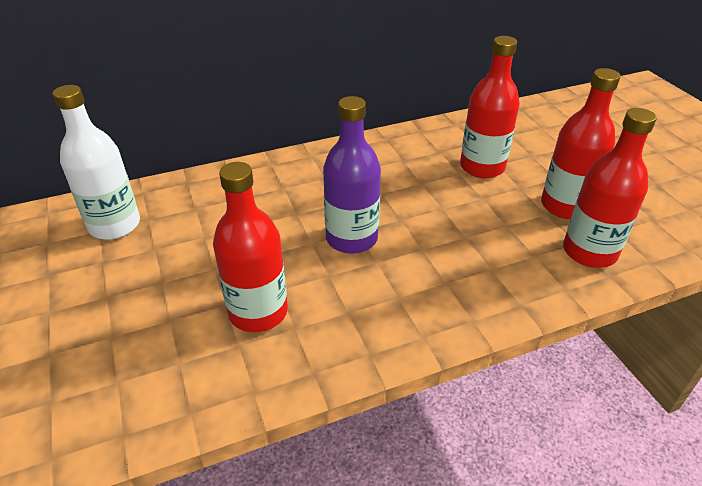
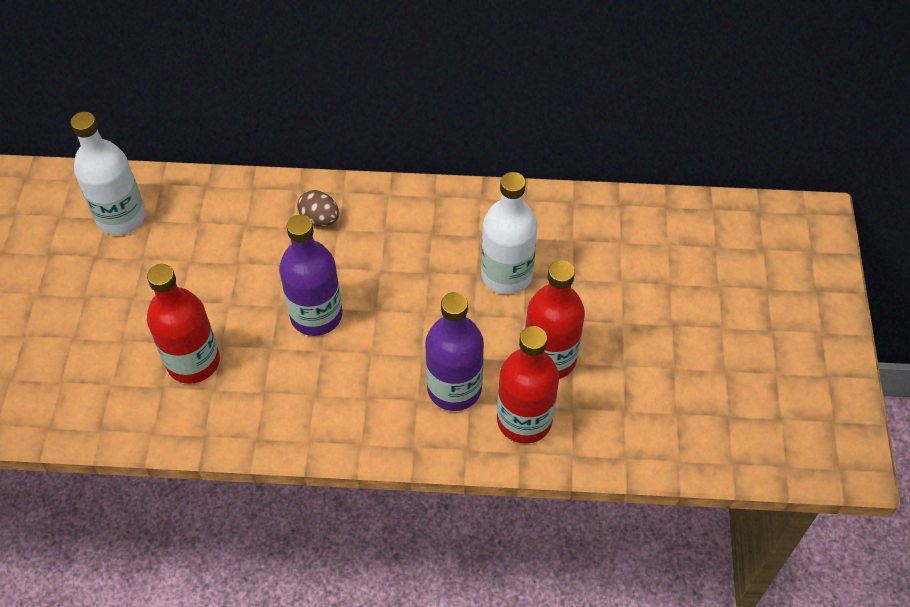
camera: 25 degrees right, 15 degrees up
(304, 176) = (320, 219): none -> brown egg
(482, 167) = (506, 275): red bottle -> white bottle
(513, 250) = (454, 388): none -> purple bottle

